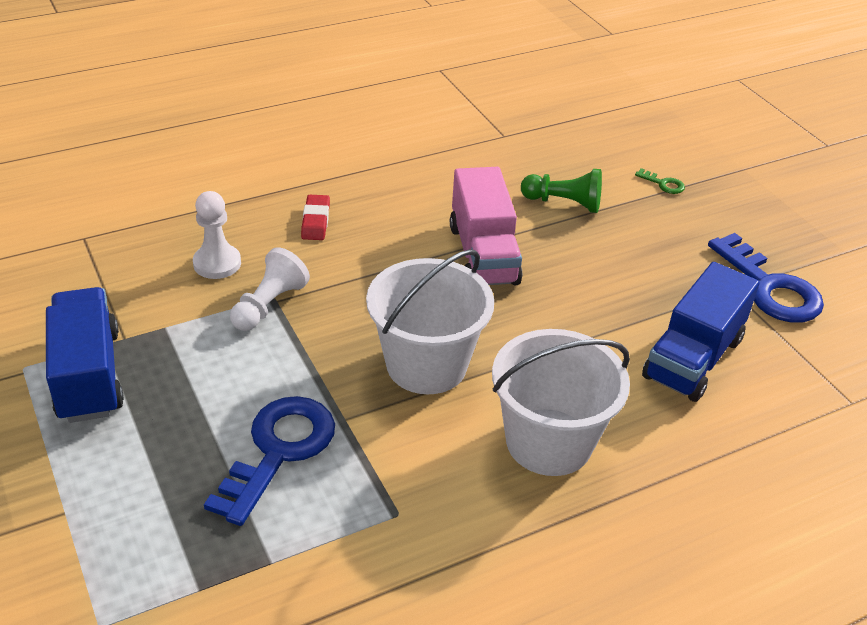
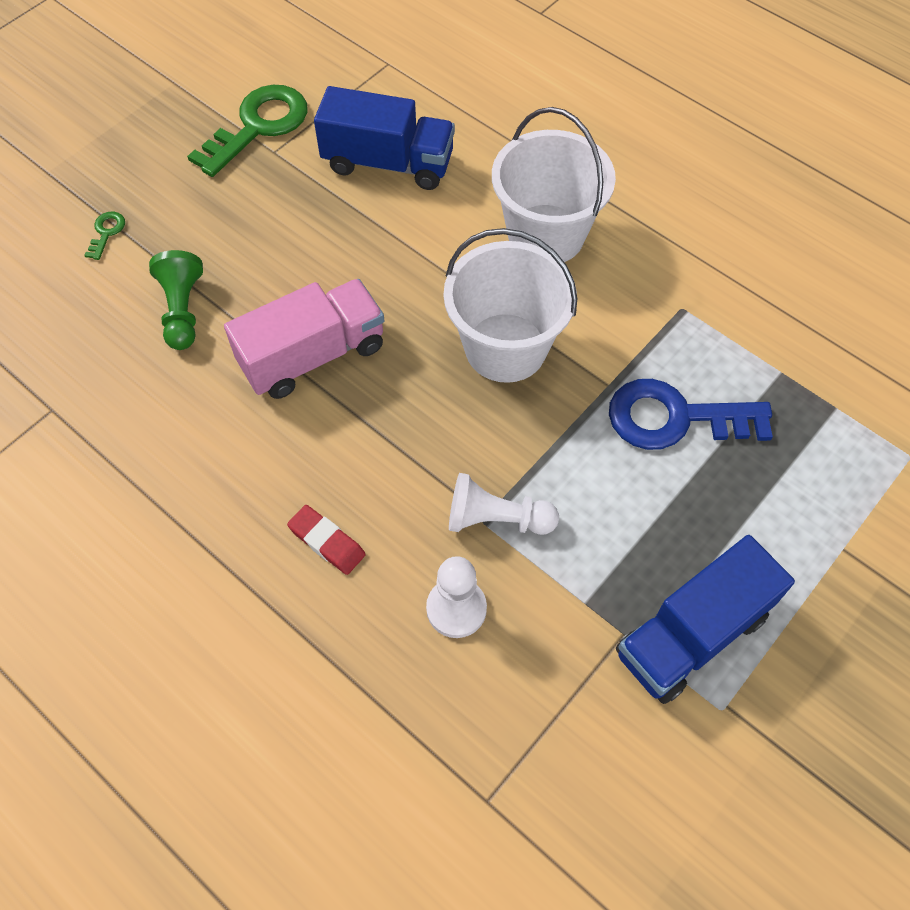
camera: 110 degrees left, 20 degrees up
(316, 221) = (327, 542): red eraser -> red eraser turned 60 degrees clockwise
(769, 287) = (258, 126): blue key -> green key

